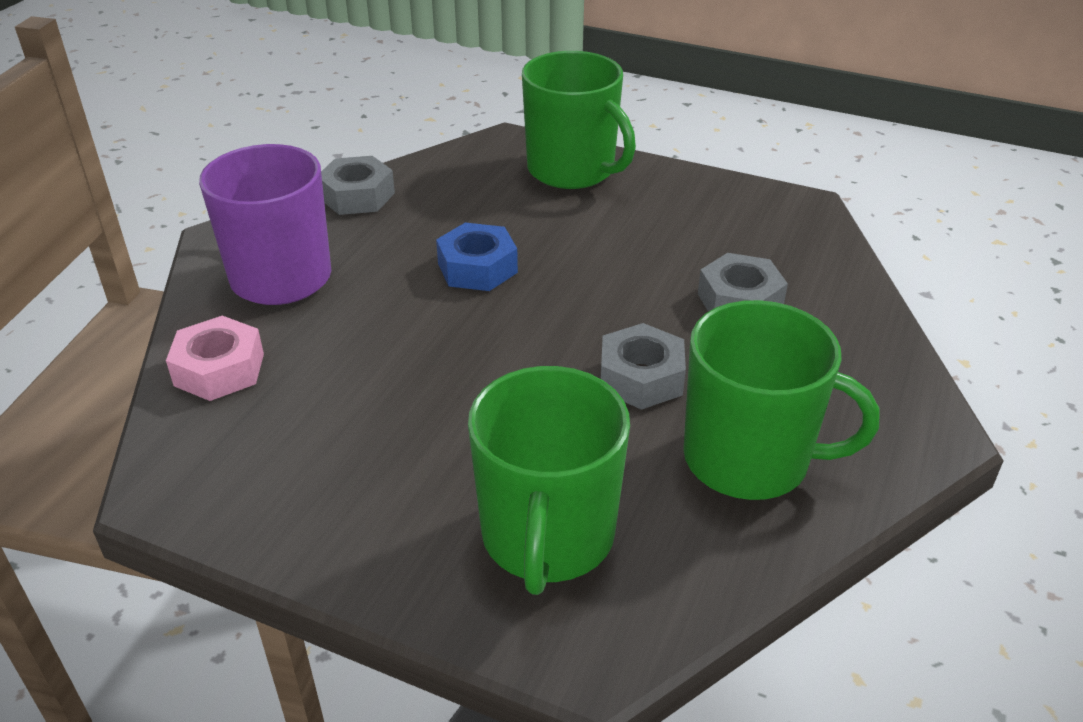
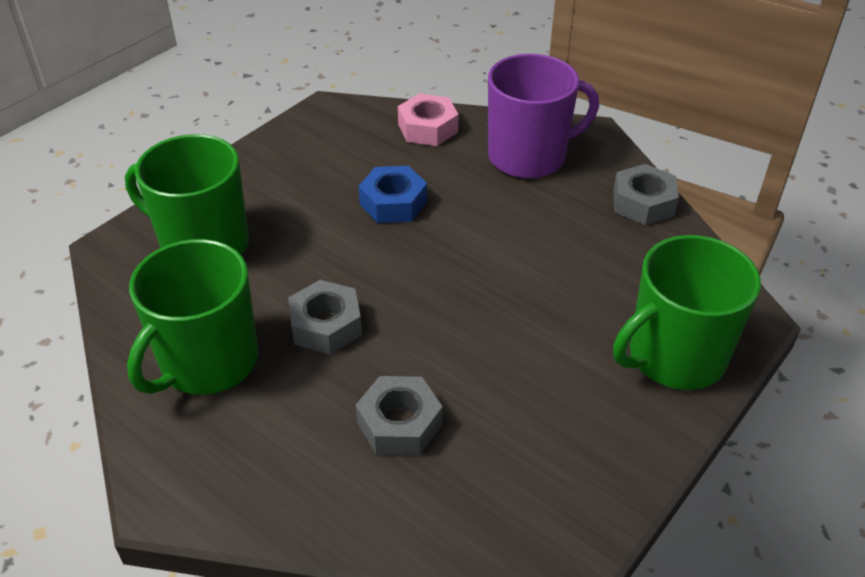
camera: 105 degrees right, 5 degrees up
(477, 268) = (509, 259): blue nut -> blue nut (393, 203)

